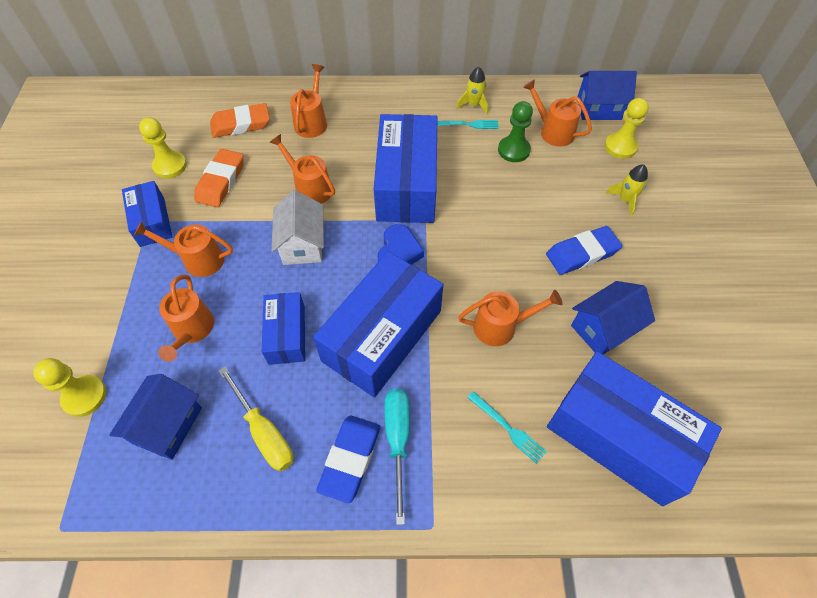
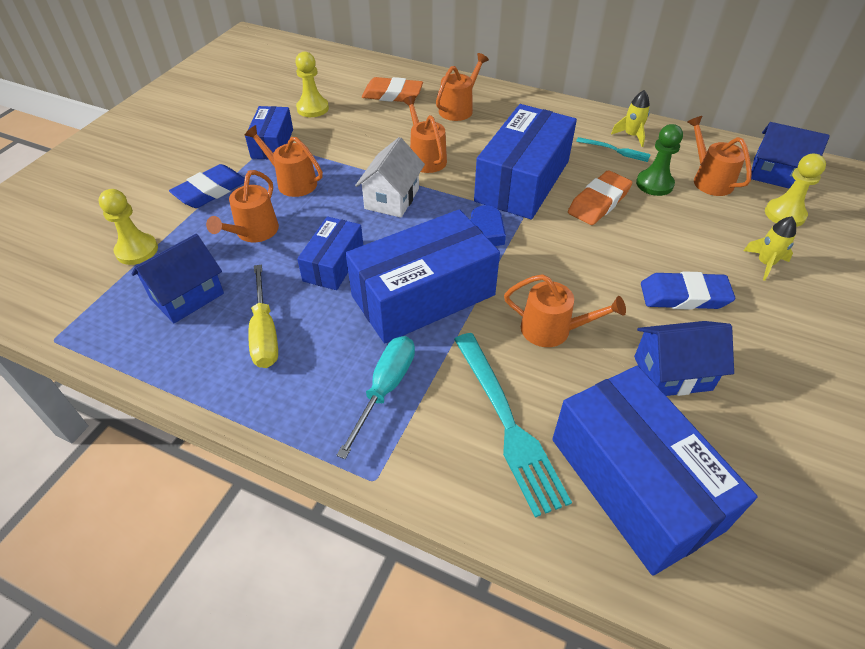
camera: 25 degrees right, 10 degrees down
(221, 181) = (348, 131): orange eraser -> orange eraser (598, 202)
(350, 459) = (329, 386): blue eraser -> blue eraser (210, 191)
(508, 428) = (507, 424): turquoise fork -> turquoise fork, size x1.96

